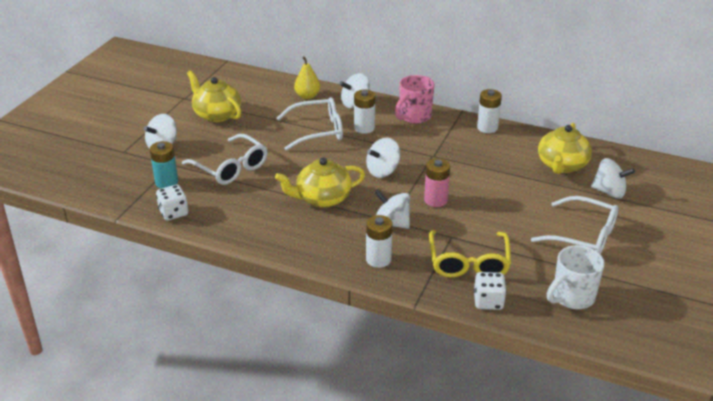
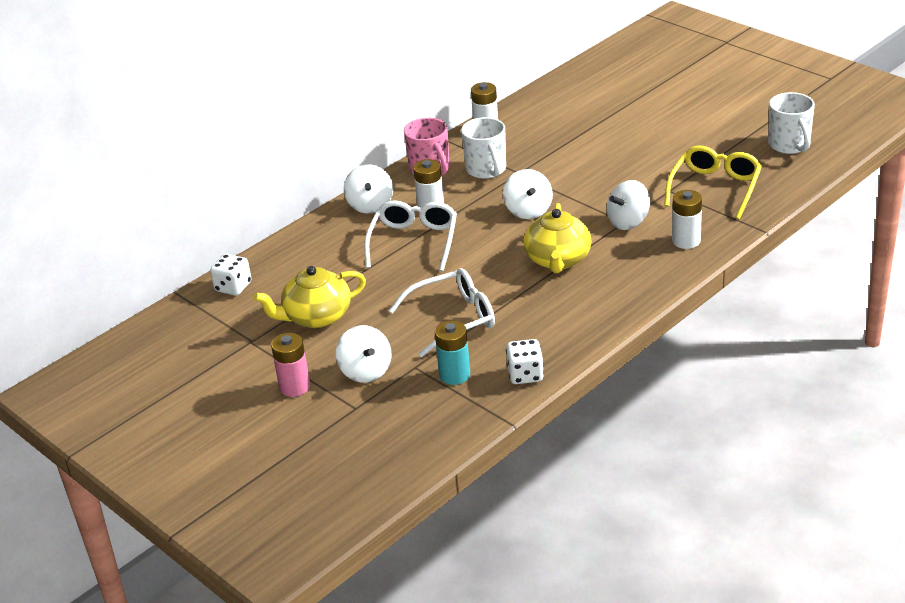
camera: 65 degrees left, 0 degrees up
(307, 96) = (325, 238): yellow pear -> none
(428, 140) = (486, 170): none -> white mug
(435, 200) = (602, 187): pink battery -> pink battery (294, 387)
(468, 262) = (715, 188): yellow glasses -> yellow glasses turned 90 degrees counterclockwise
(488, 301) = (778, 190): white dice -> white dice (233, 287)
(562, 165) = (583, 102): yellow teapot -> none
(583, 235) = (703, 118): white glasses -> none
(609, 192) = (643, 88): white spinning top -> none

